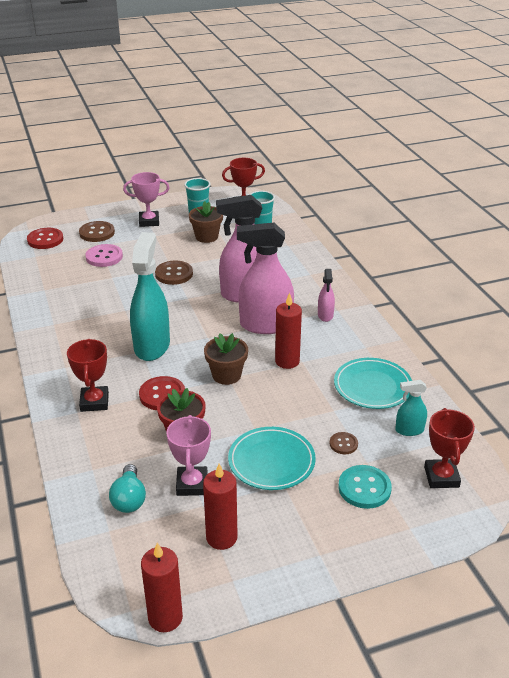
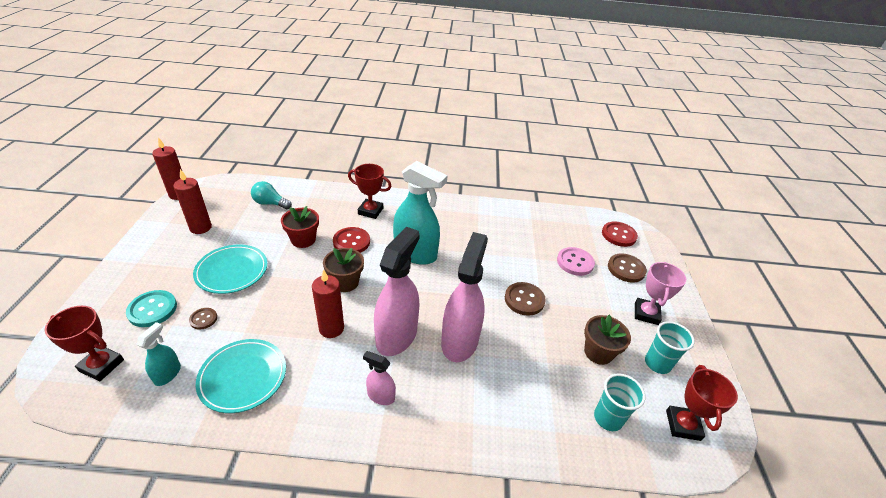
camera: 110 degrees right, 5 degrees up
(192, 484) = (254, 229): pink trophy -> none

